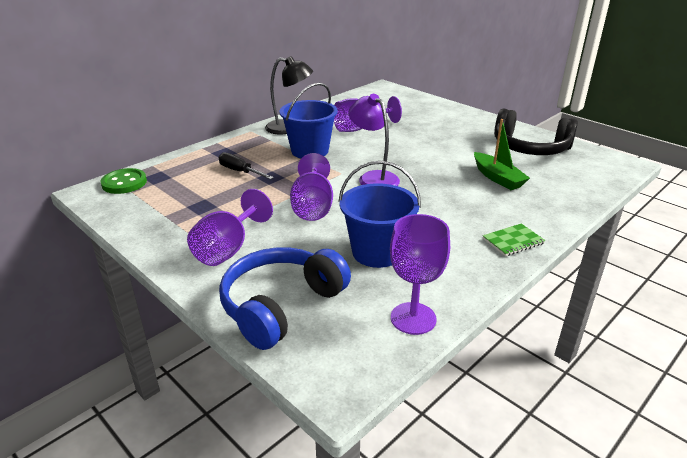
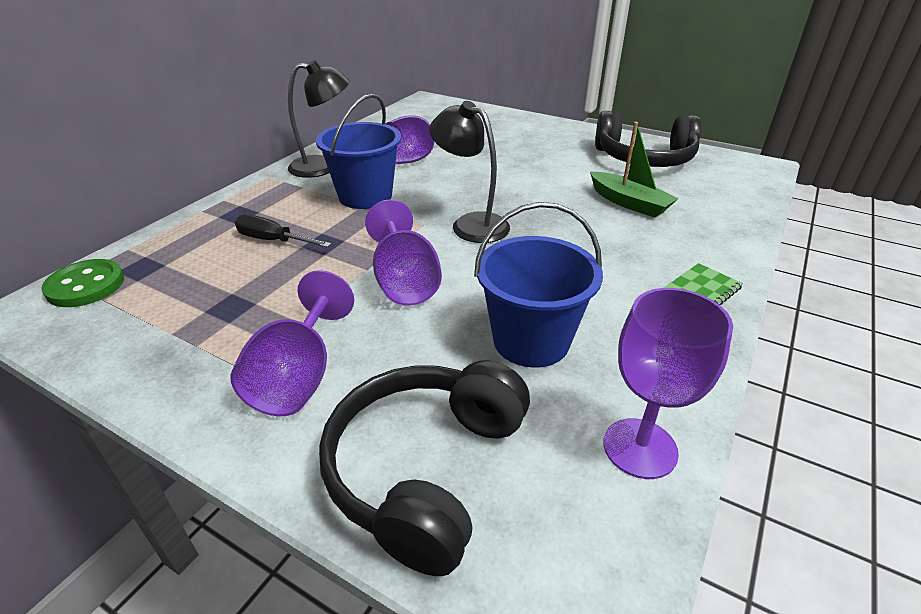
camera: 15 degrees left, 5 degrees up
(281, 305) = (426, 469): blue headphones -> black headphones
(373, 177) = (471, 224): purple lamp -> black lamp

